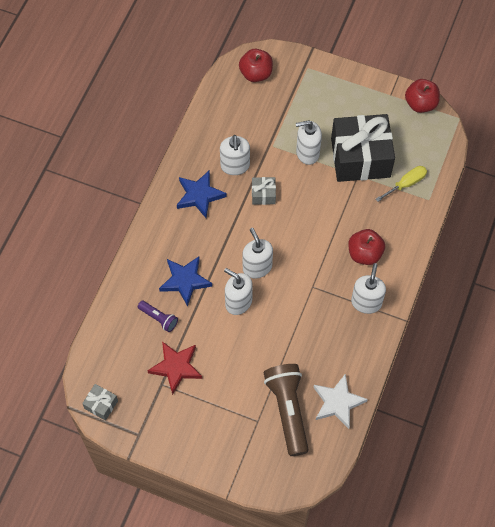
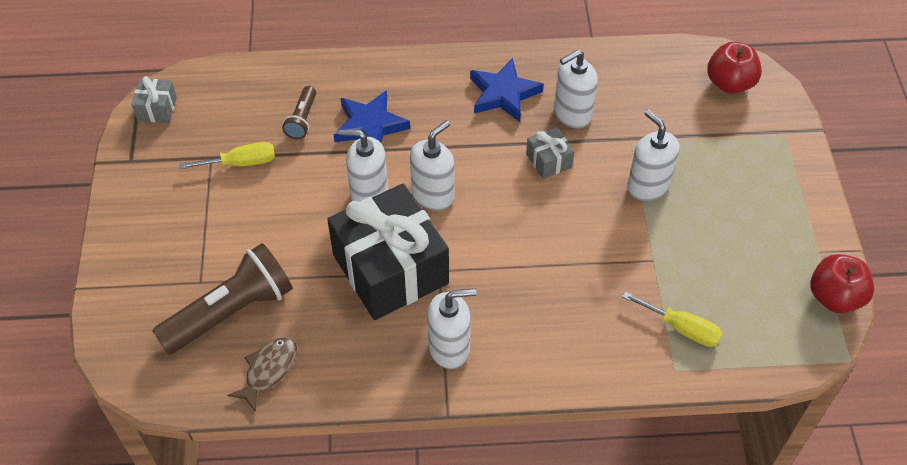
camera: 65 degrees right, 10 degrees down
(159, 318) = (302, 119): purple flashlight -> brown flashlight
(176, 367) = (241, 163): red star -> yellow screwdriver
(238, 302) = (369, 193): white soap dispenser -> white soap dispenser turned 90 degrees counterclockwise
(337, 402) = (269, 370): white star -> brown fish
(360, 157) = (685, 252): black gift -> black gift (390, 269)
(364, 254) = (528, 316): red apple -> none

